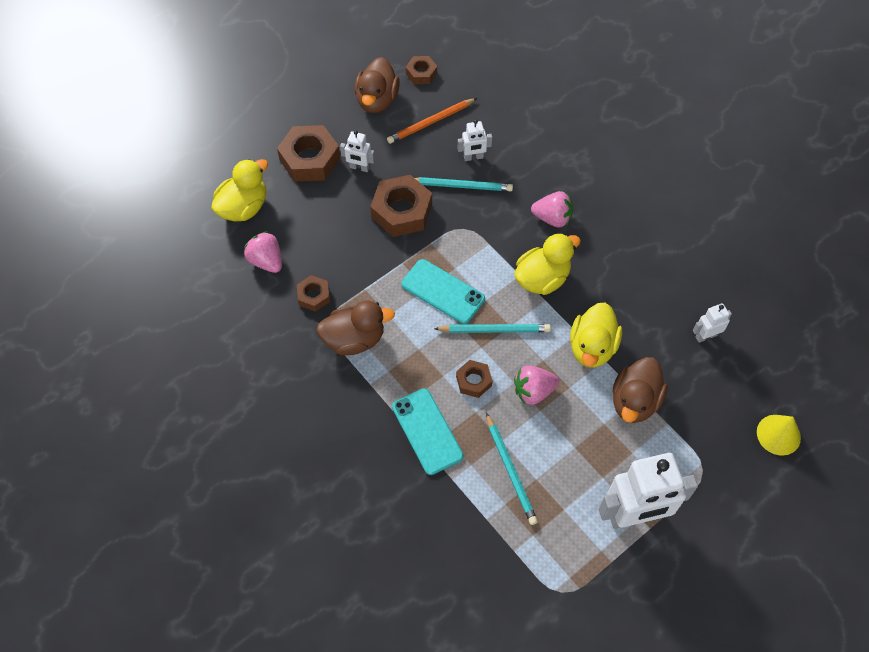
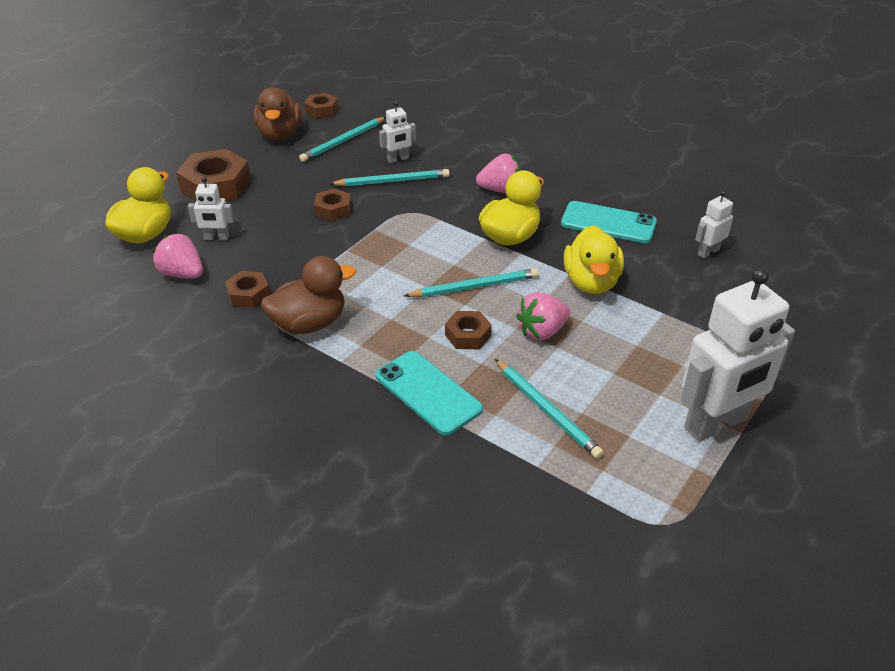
camera: 15 degrees left, 20 degrees down
(359, 168) = (274, 184): white robot -> white robot (216, 238)
(401, 211) = (333, 209): brown nut -> brown nut, size x0.54
(430, 123) = (343, 141): orange pencil -> turquoise pencil
(443, 291) = (402, 265): turquoise phone -> turquoise phone (608, 223)
(634, 401) = (661, 319): brown duck -> none
(778, 434) = (833, 318): yellow cone -> none

